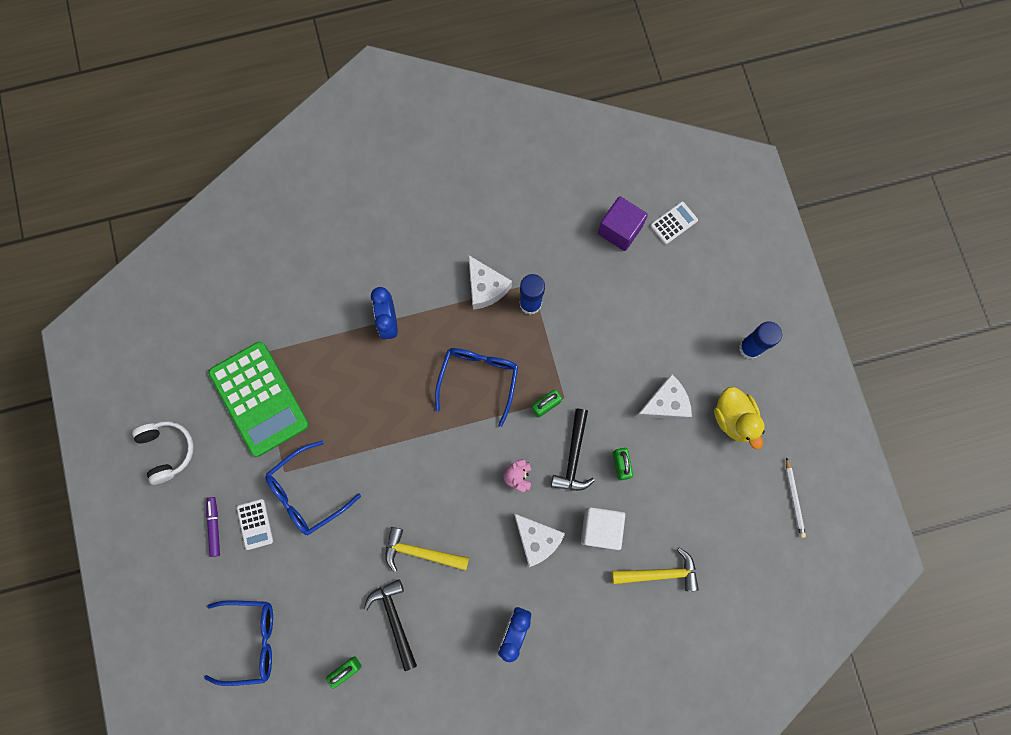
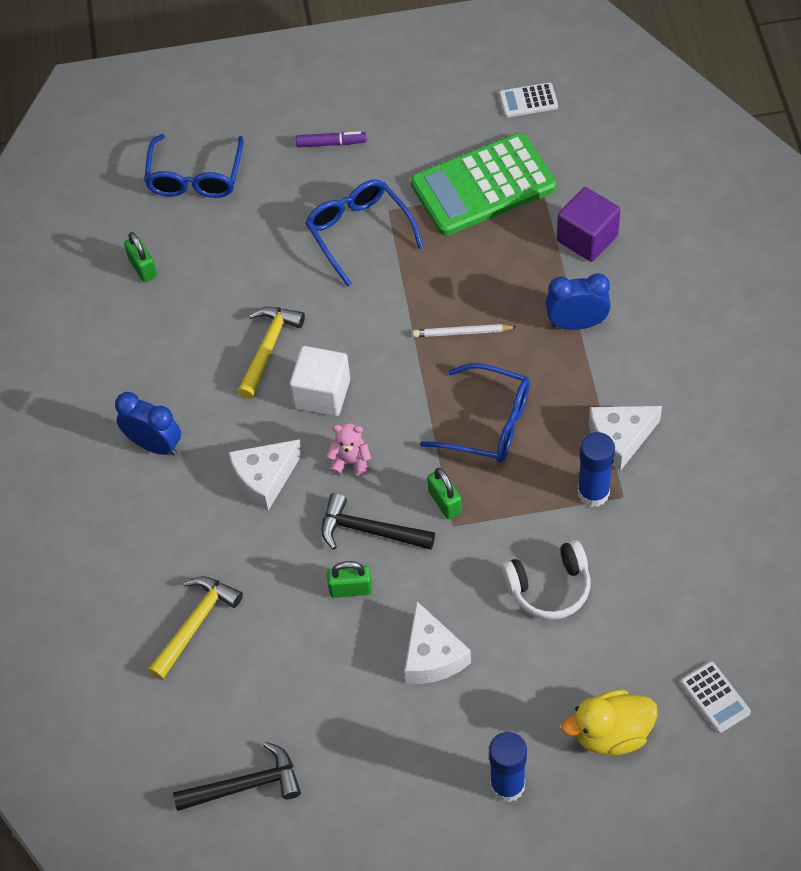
camera: 100 degrees right, 20 degrees down
(168, 450) = (428, 99): white headphones -> white headphones (549, 587)
(255, 524) = (328, 181): white calculator -> white calculator (528, 101)
(395, 619) = (192, 318): black hammer -> black hammer (245, 785)
(600, 528) = (267, 556): white cube -> white cube (322, 394)
(619, 230) = (704, 620): purple cube -> purple cube (587, 238)
(659, 573) = (195, 624): yellow hammer -> yellow hammer turned 150 degrees counterclockwise
(733, 419) = (400, 748): yellow duck -> yellow duck (611, 733)
(794, 498) = (271, 819): white pencil -> white pencil (462, 332)

